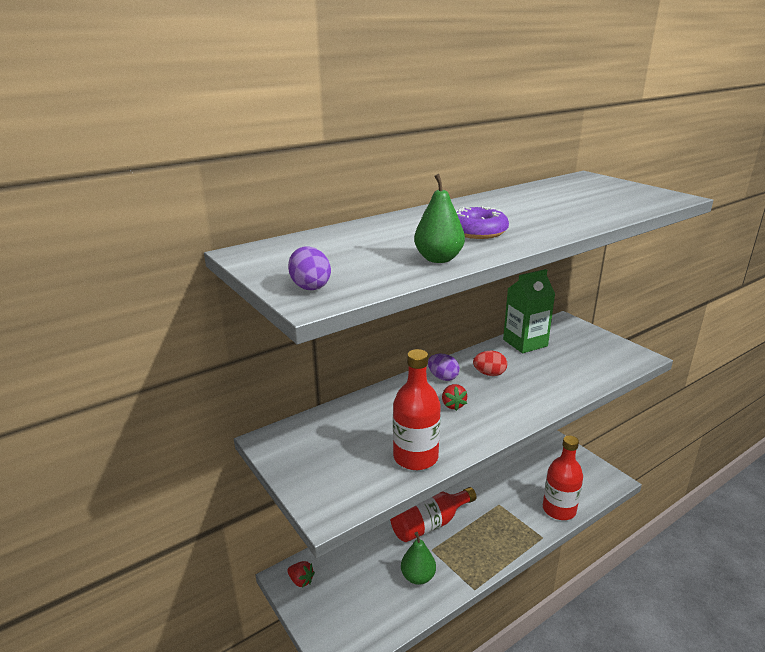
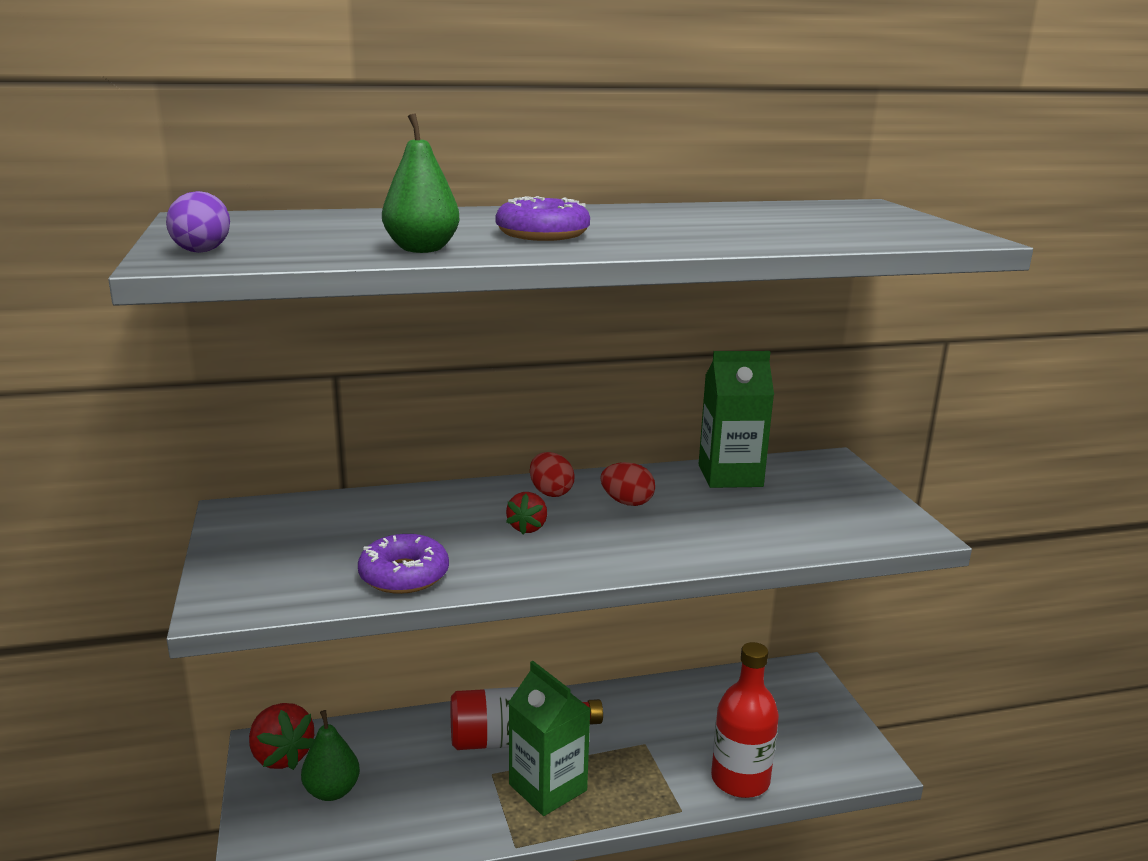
camera: 20 degrees right, 5 degrees down
(301, 580) = (281, 756): red strawberry -> red strawberry, size x1.72
(415, 457) = (404, 575): red bottle -> purple donut
(418, 576) = (444, 802): green pear -> green pear (332, 791)
(443, 377) = (550, 492): purple egg -> red egg
(467, 547) = (548, 787): none -> green carton

